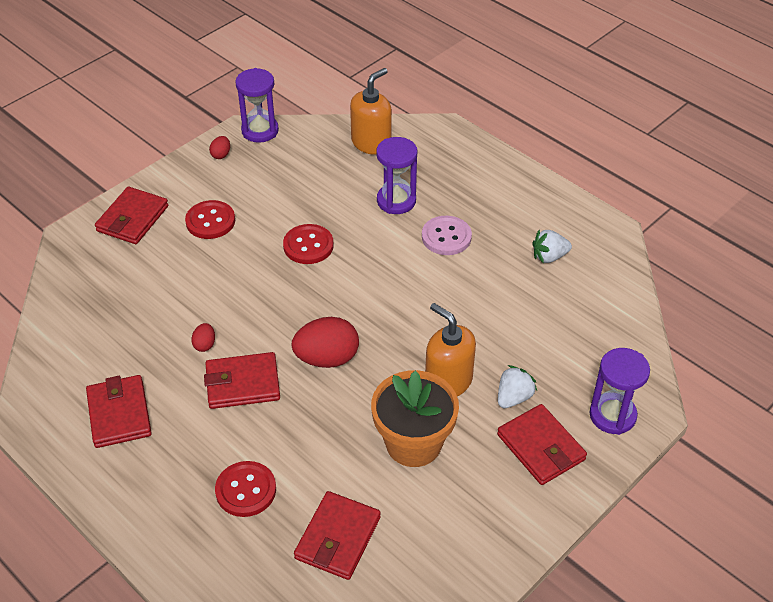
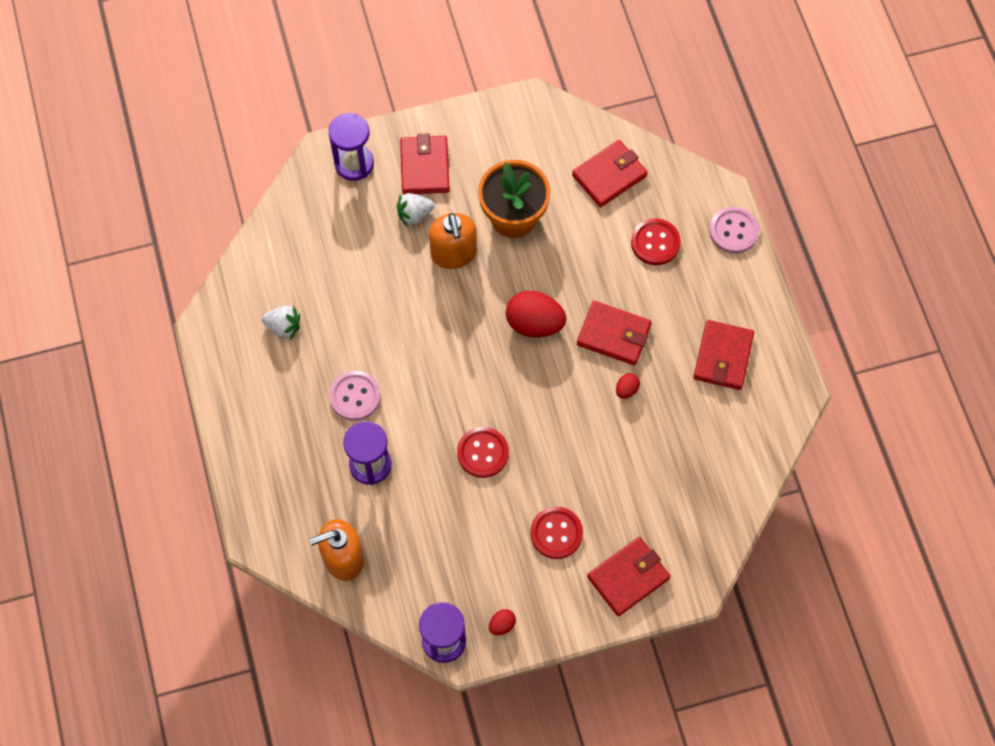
camera: 150 degrees left, 20 degrees up
(161, 546) = (733, 231): none -> pink button

